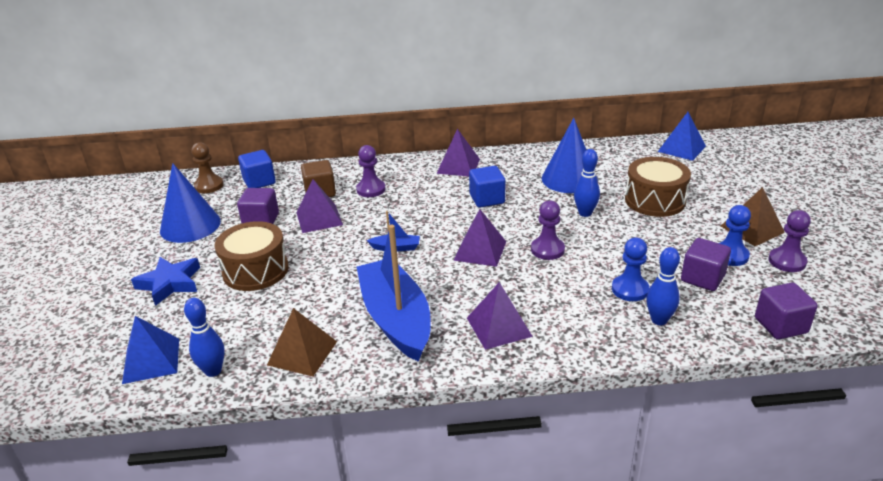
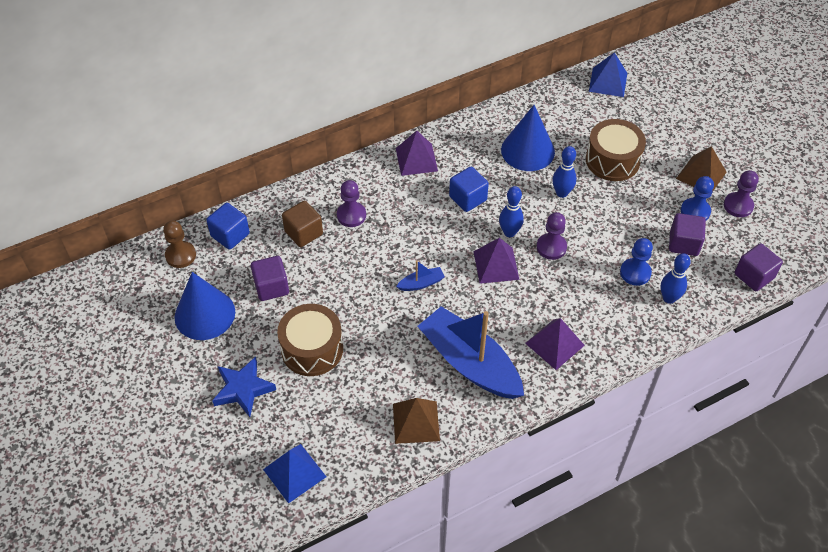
camera: 25 degrees left, 20 degrees up
(213, 371) = (355, 464): blue bowling pin -> blue bowling pin (509, 232)
(319, 218) = (326, 268): purple pyramid -> none

